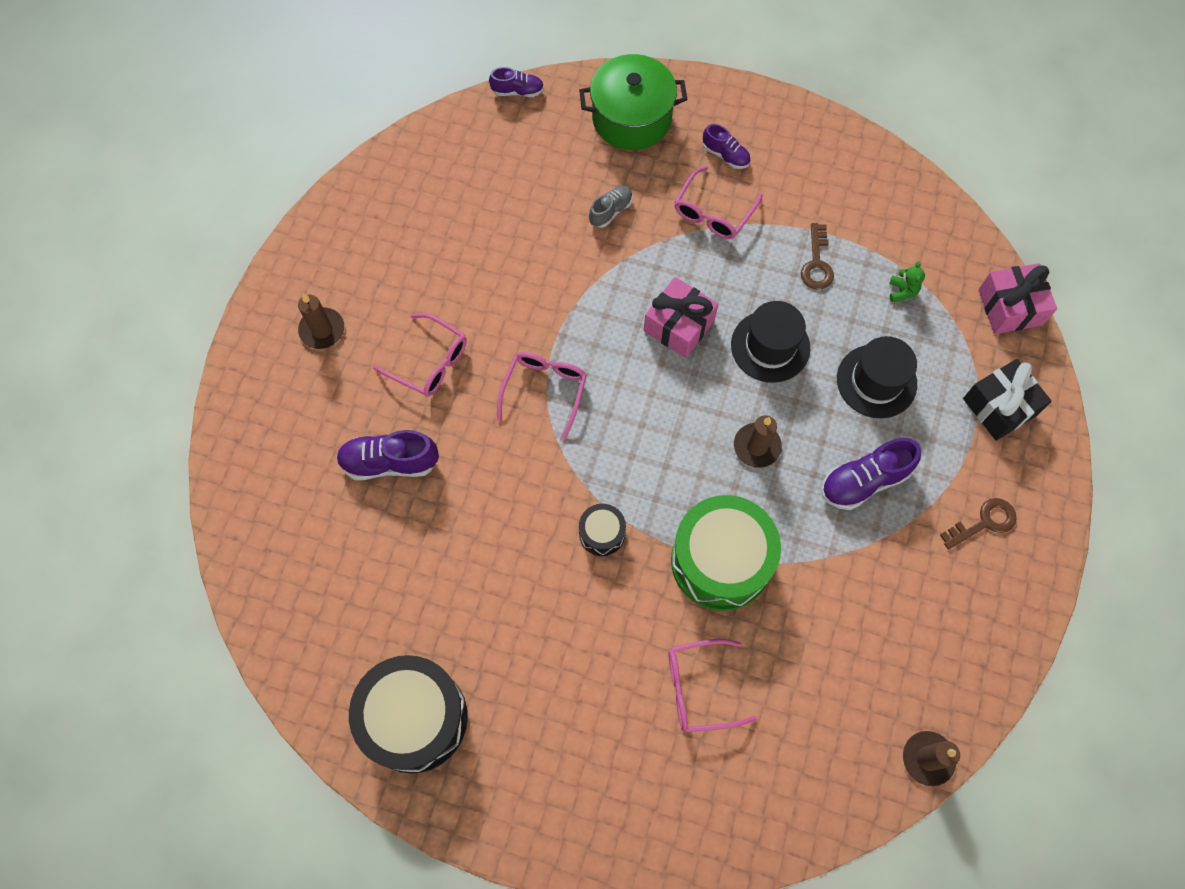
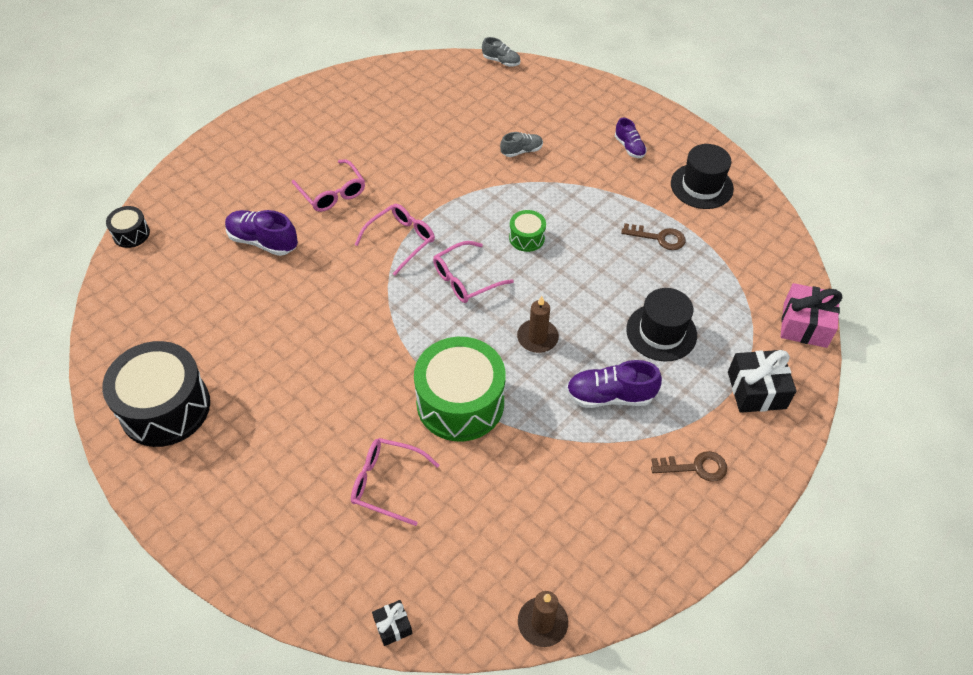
camera: 25 degrees right, 15 degrees down
(322, 330) = (274, 148): brown candle -> none
(518, 91) = (501, 61): purple shoe -> grey shoe
(602, 533) = (382, 346): black drum -> black drum (131, 234)
(631, 118) = (573, 102): green pot -> none
(679, 325) = (526, 238): pink gift -> green drum
(713, 212) = (598, 178): pink glasses -> pink glasses (466, 279)
(770, 346) = (589, 277): black hat -> black hat (701, 186)
(793, 834) = (393, 626): none -> black gift
(817, 263) = (659, 238): brown key -> brown key turned 105 degrees counterclockwise
(902, 291) = (718, 281): green teddy bear -> none

